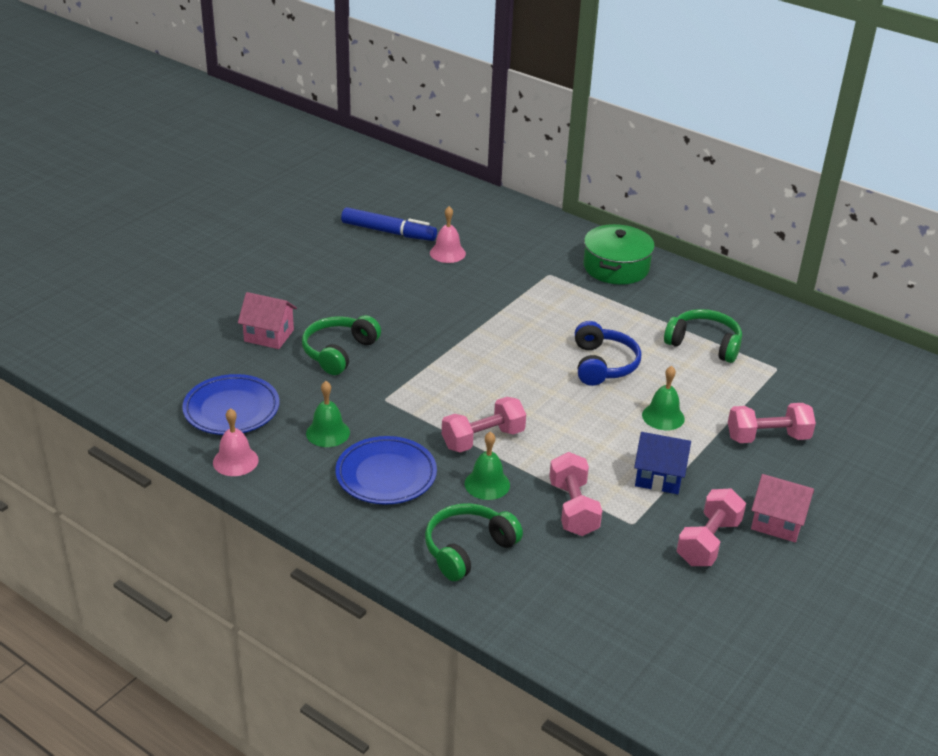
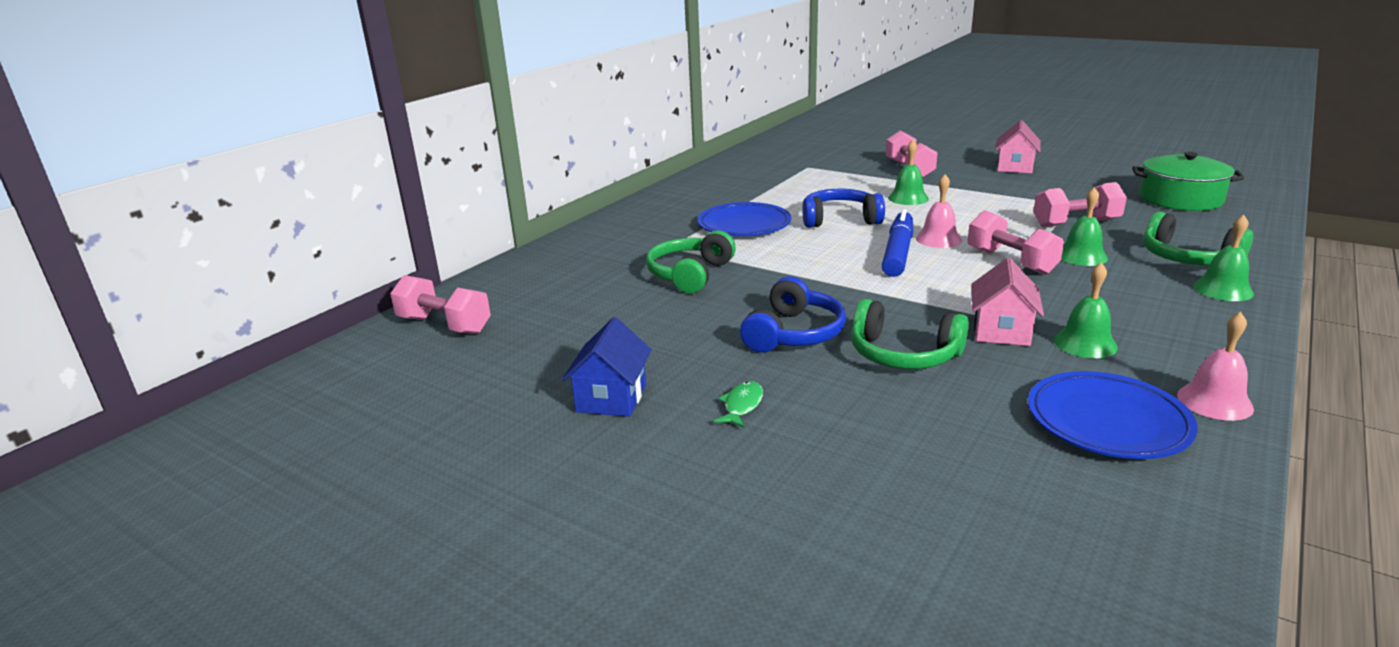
camera: 90 degrees left, 10 degrees down
(269, 335) = (894, 416): pink house -> pink house (1001, 331)
(299, 287) = (741, 405): none -> green fish
(381, 314) = (794, 334): none -> blue headphones
(386, 475) = (1125, 303): blue plate -> blue plate (744, 225)
(388, 232) = (563, 348): blue marker -> blue marker (897, 253)
(396, 541) = (1223, 289): none -> green bell
(447, 253) = (625, 303): pink bell -> pink bell (938, 239)
(616, 267) = (651, 219): green pot -> green pot (1180, 199)
(659, 477) = (997, 198): blue house -> blue house (611, 398)
(704, 344) = (783, 187): green headphones -> green headphones (690, 274)
(708, 542) = (1063, 183): pink dumbbell -> pink dumbbell (444, 325)

